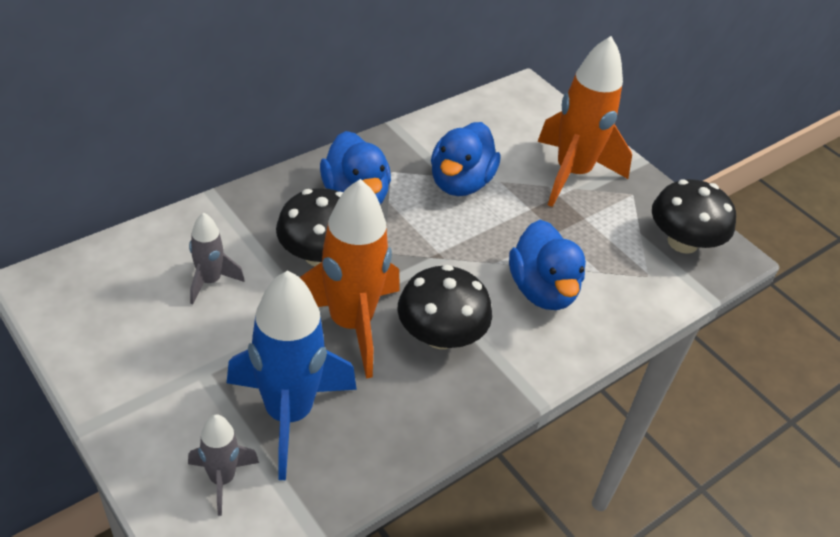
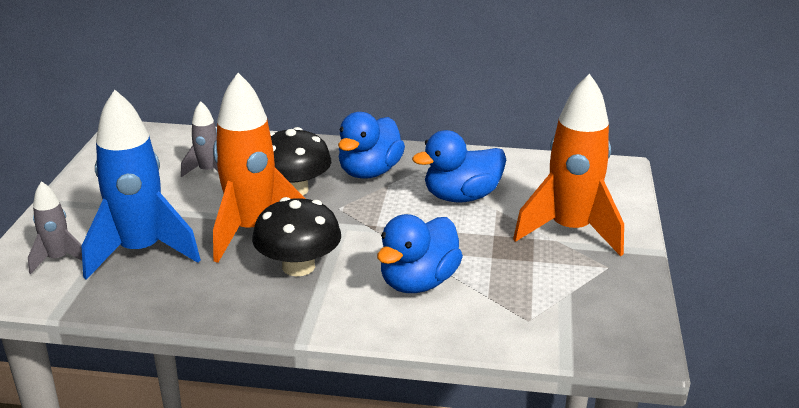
camera: 50 degrees right, 15 degrees down
(682, 242) = (603, 317): black mushroom -> none

